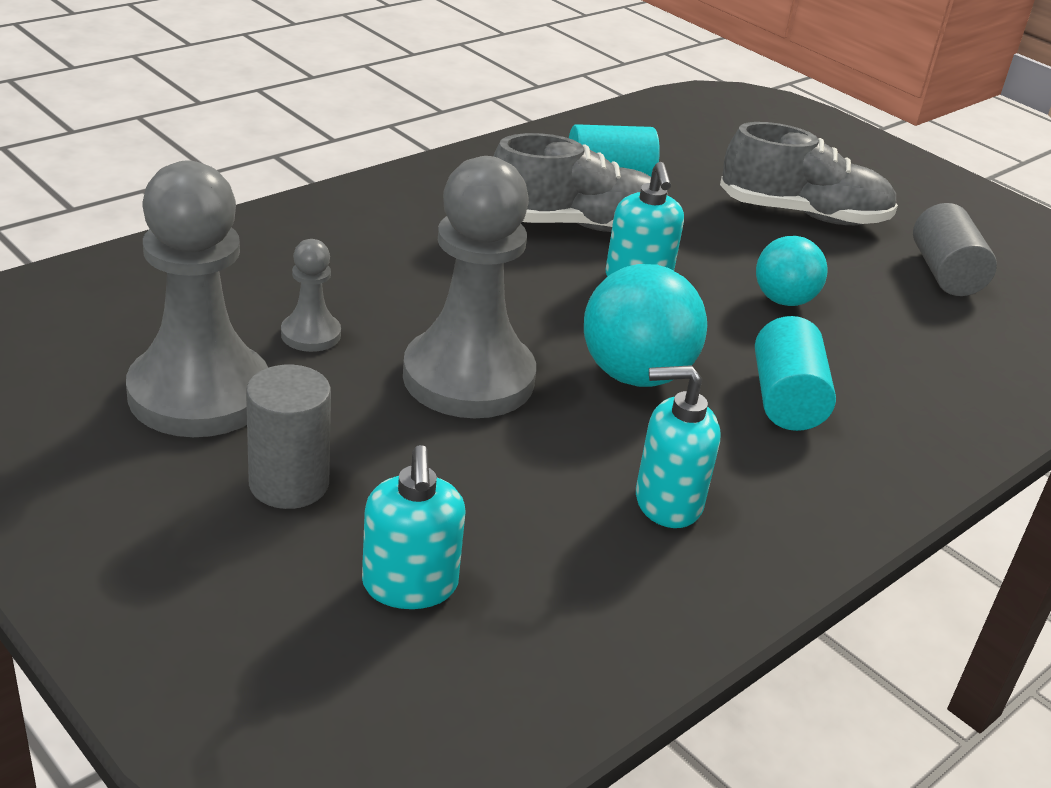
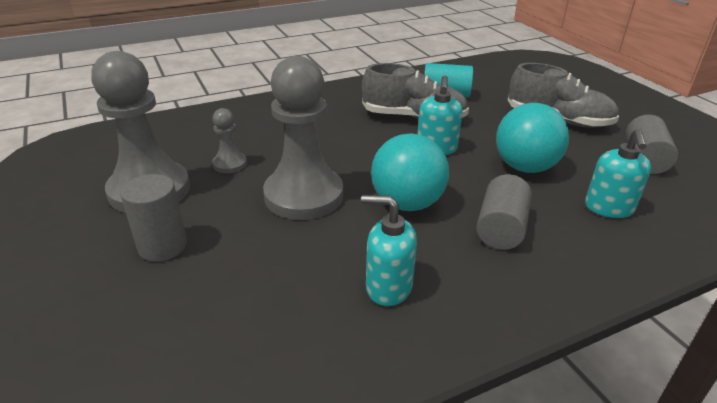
camera: 20 degrees right, 0 degrees up
(410, 585) = (191, 320): turquoise soap dispenser -> turquoise soap dispenser (609, 208)
(783, 300) = (525, 167): turquoise ball -> turquoise ball, size x1.56
(786, 400) = (501, 228): turquoise cylinder -> grey cylinder

